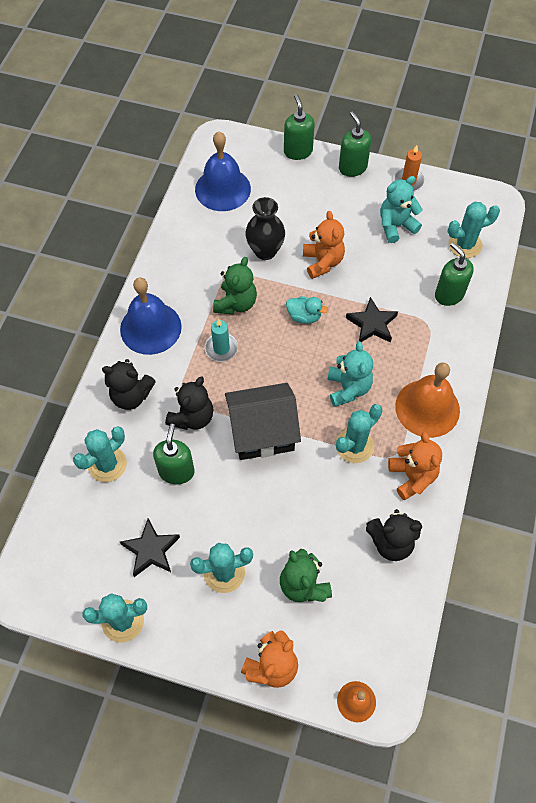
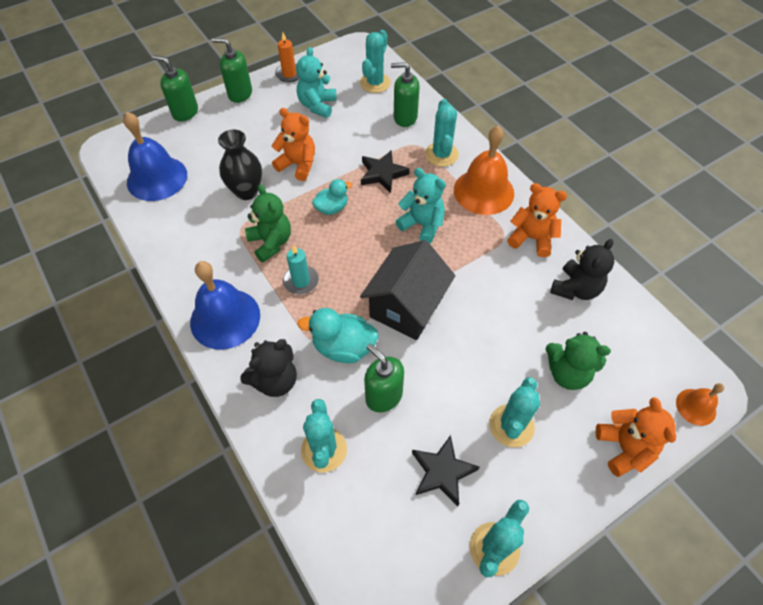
camera: 50 degrees left, 5 degrees down
(192, 417) = (343, 347): black teddy bear -> turquoise duck
(354, 446) = (474, 255): turquoise cactus -> turquoise cactus (441, 154)

